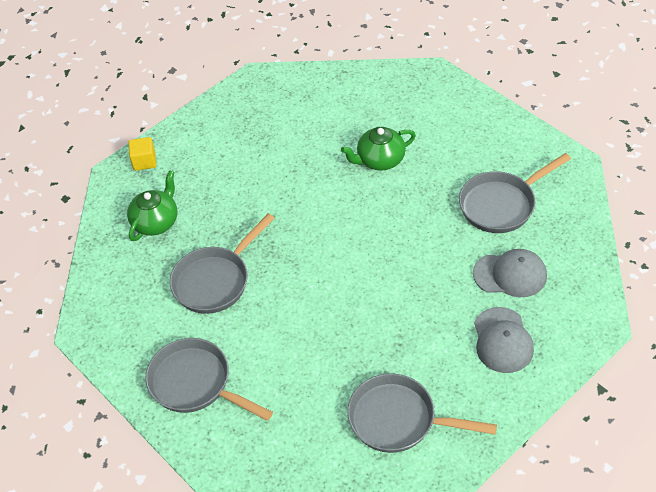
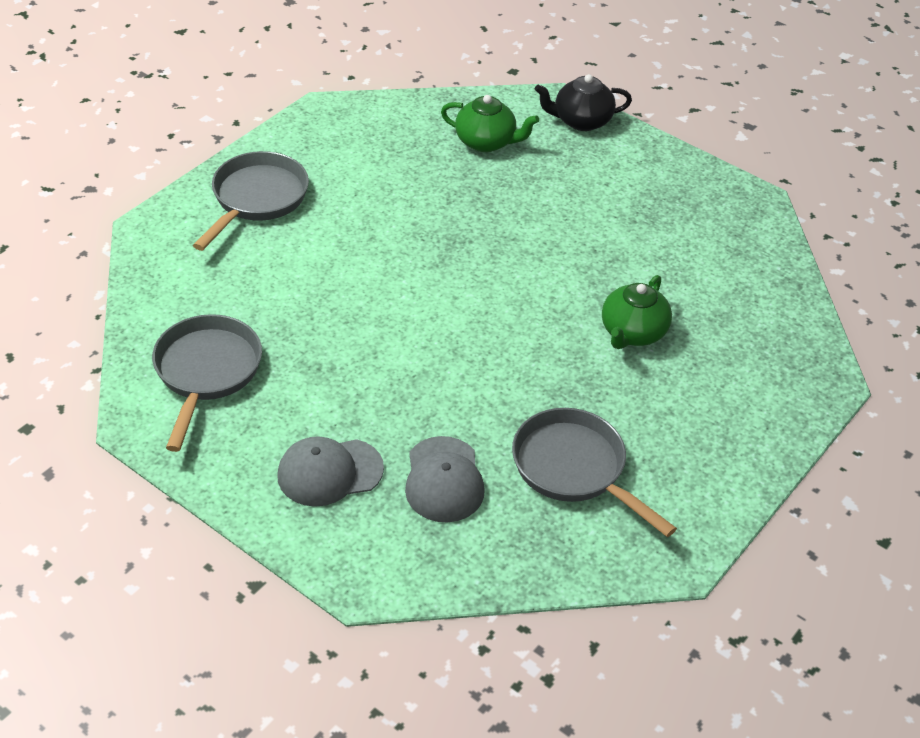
camera: 75 degrees right, 5 degrees down
(144, 161) = (581, 121): yellow cube -> black teapot
(215, 281) = (403, 199): grey pan -> none
(380, 160) = (632, 333): green teapot -> green teapot turned 120 degrees counterclockwise

